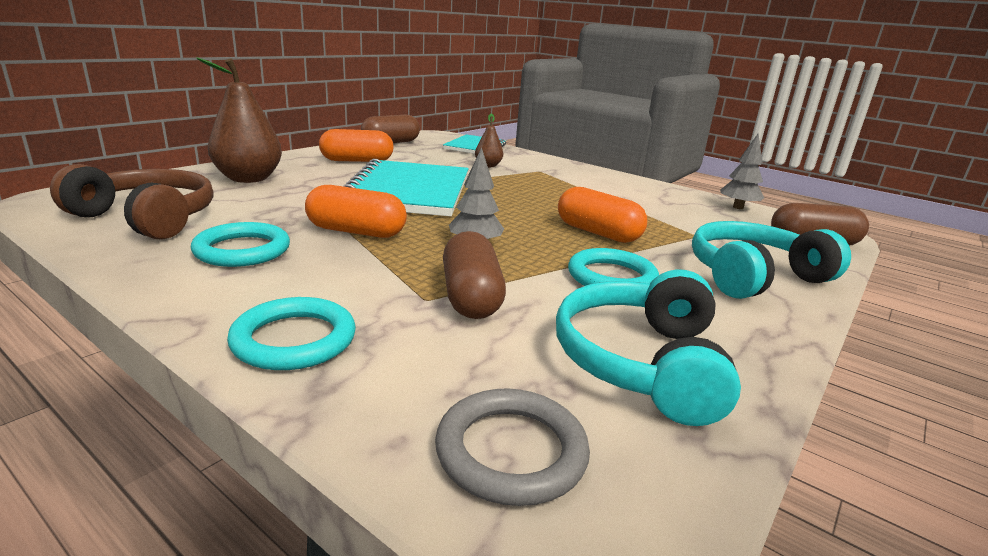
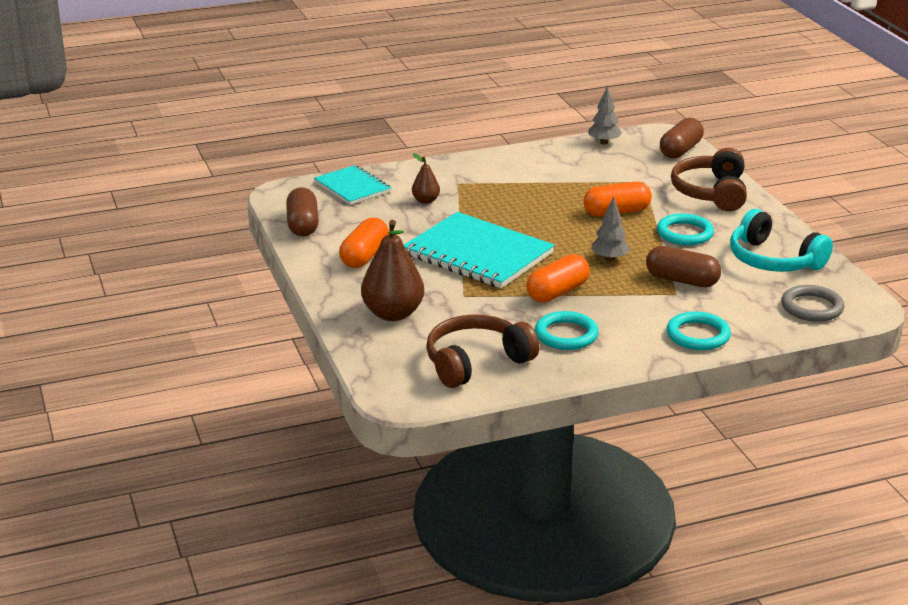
camera: 55 degrees left, 5 degrees up
(753, 276) = (711, 192): turquoise headphones -> brown headphones

